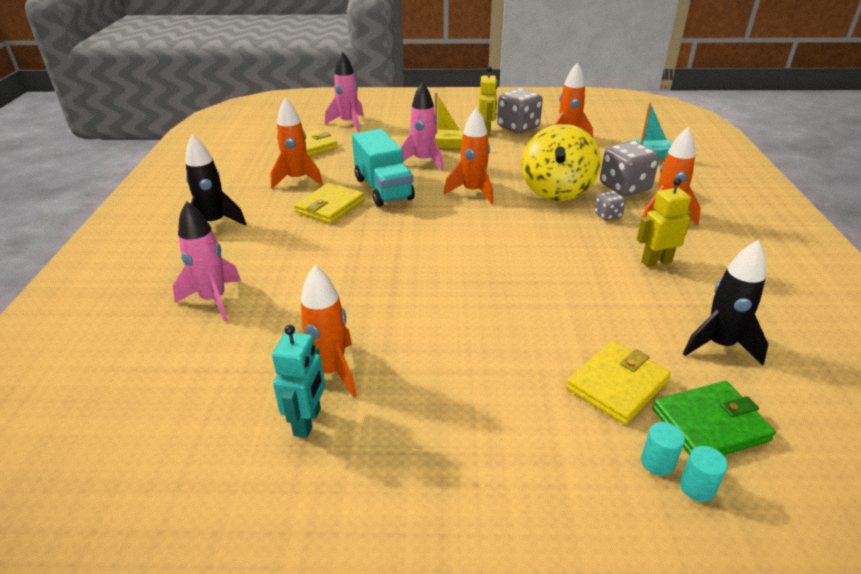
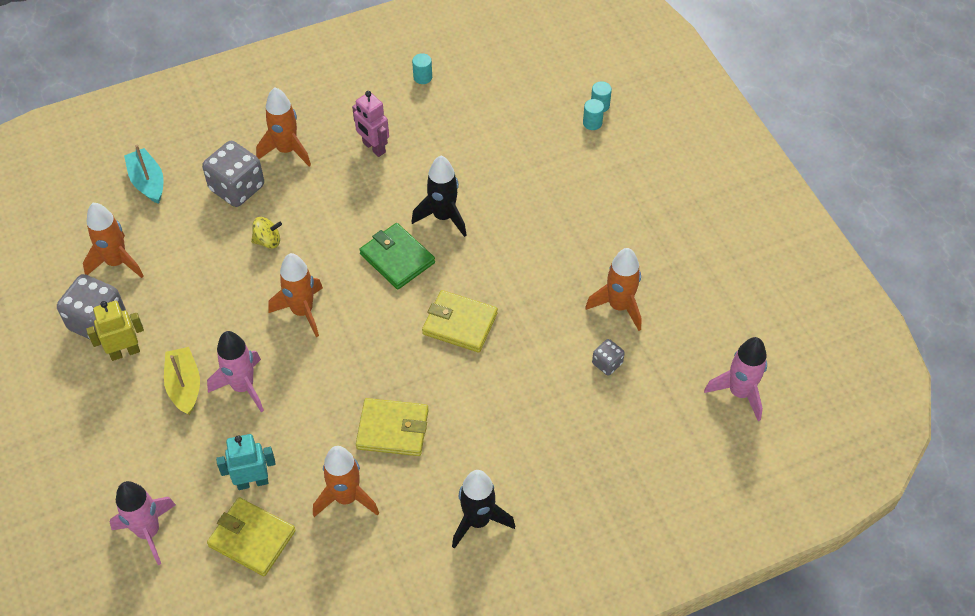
camera: 115 degrees left, 20 degrees up
(214, 300) = (591, 433): pink rocket -> pink rocket (739, 393)
(308, 422) = (667, 296): turquoise robot -> turquoise robot (252, 482)
(383, 189) = (331, 397): turquoise truck -> none
(557, 190) = (268, 241): yellow spinning top -> yellow spinning top, size x0.42
(607, 215) = (305, 191): grey dice -> grey dice (607, 363)
(617, 385) = (539, 149): yellow wallet -> yellow wallet (460, 323)
(656, 262) = (373, 147): yellow robot -> pink robot
(710, 424) = (548, 103): green wallet -> green wallet (397, 258)
(719, 345) = (467, 103): black rocket -> black rocket (443, 217)
(773, 321) = (422, 77): none -> turquoise cylinder

